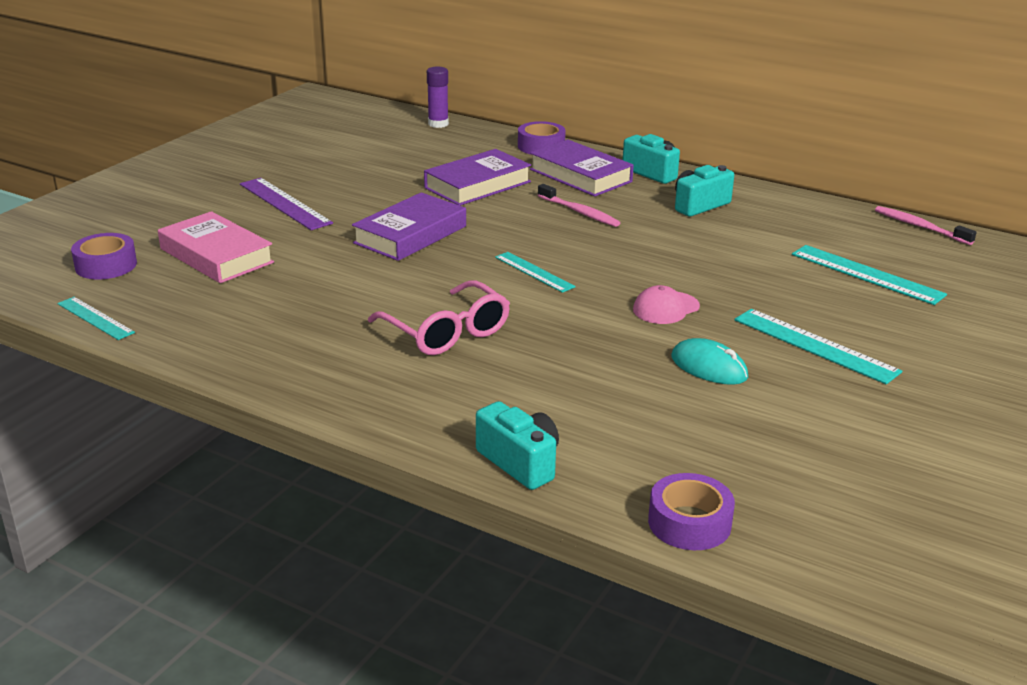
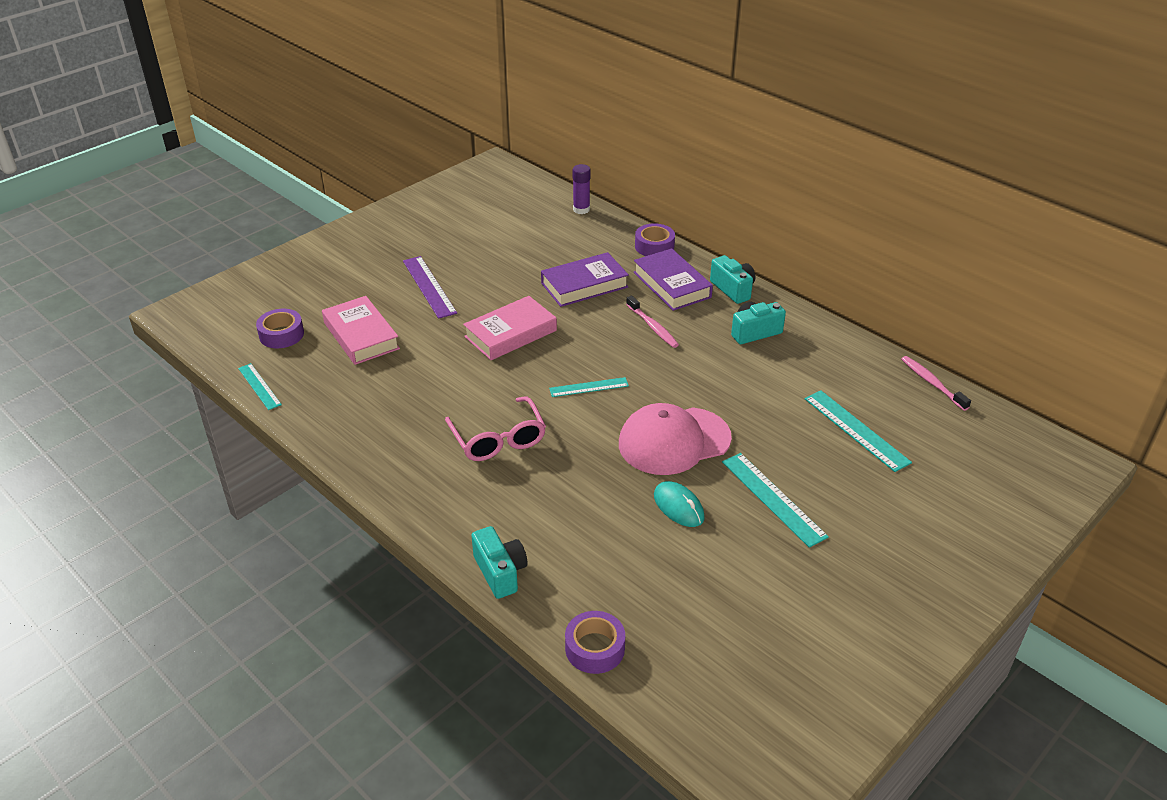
camera: 15 degrees right, 10 degrees up
(410, 235) = (510, 333): purple book -> pink book
(534, 272) = (589, 387): turquoise ruler -> turquoise ruler turned 75 degrees counterclockwise
(666, 308) = (674, 441): pink cap -> pink cap, size x2.05

